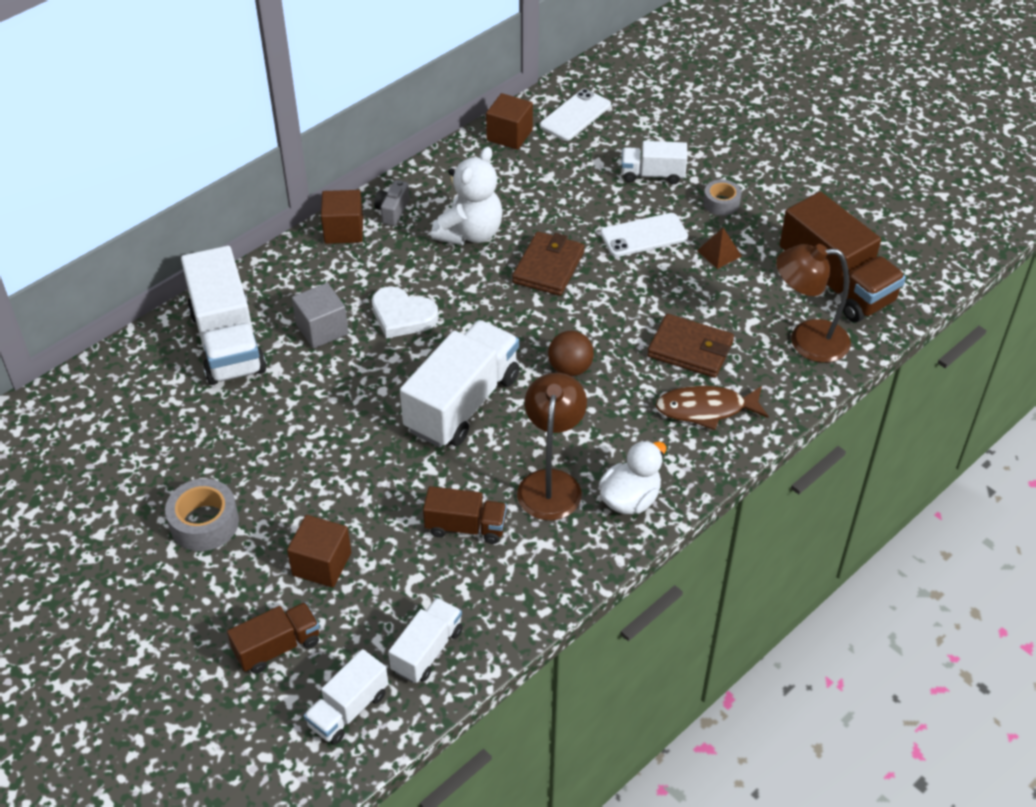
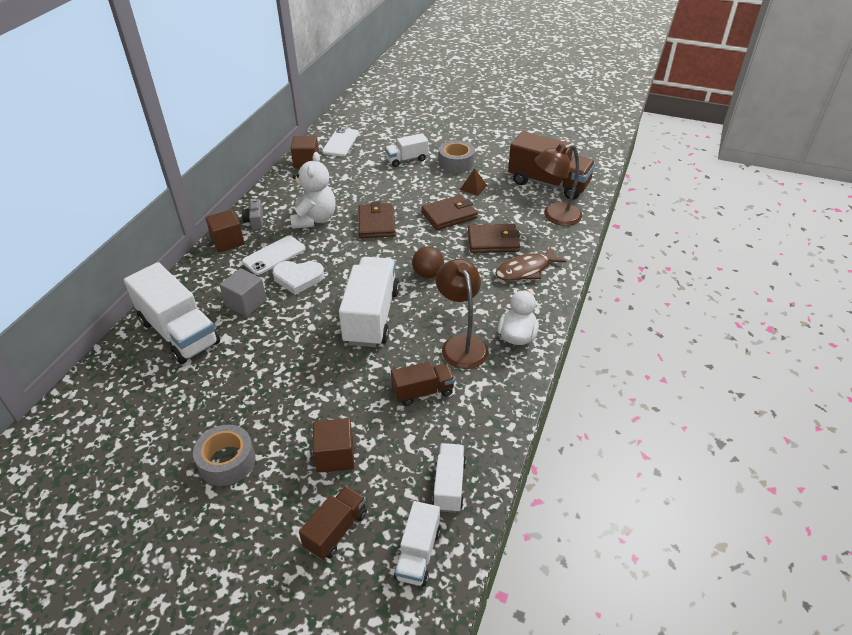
camera: 25 degrees left, 5 degrees down
(644, 236) = (423, 191): white phone -> white phone (274, 255)
(655, 287) = (449, 215): none -> brown wallet
(721, 203) = (456, 163): grey tape -> grey tape, size x1.54

